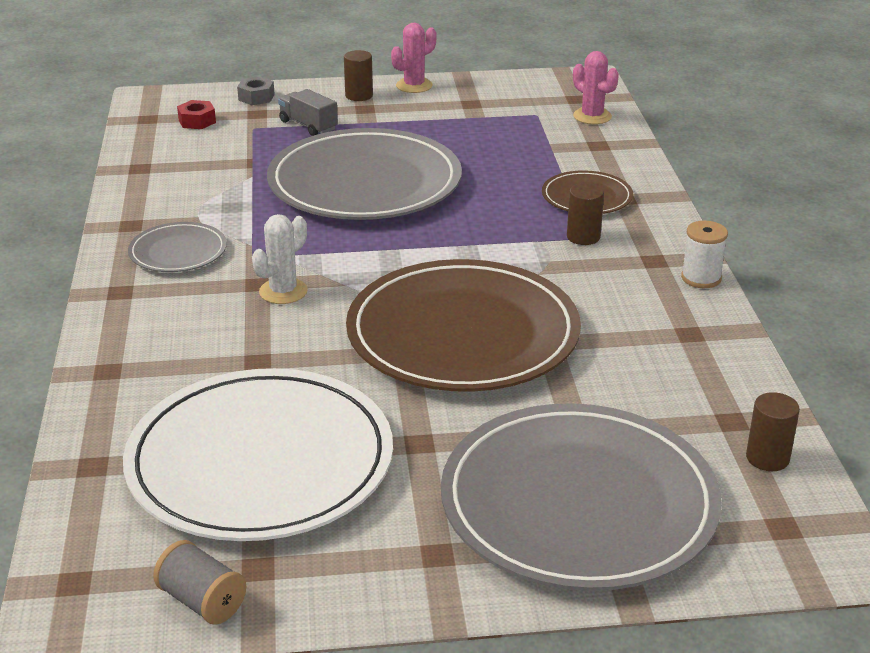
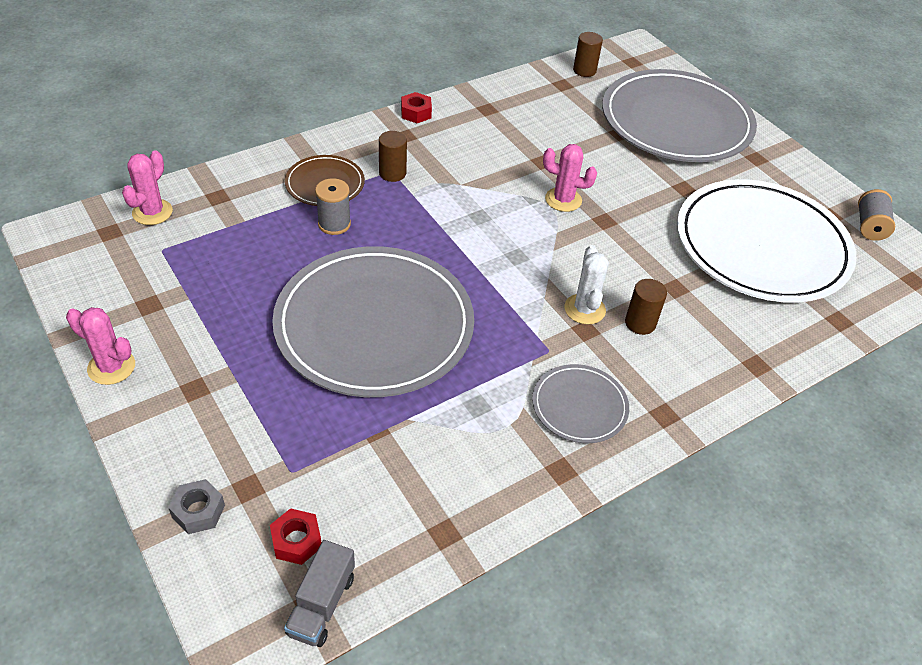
camera: 120 degrees left, 15 degrees up
(283, 291) = (584, 309): white cactus -> white cactus turned 75 degrees clockwise
(308, 125) = (262, 422): grey truck -> grey truck (321, 604)
(359, 96) = (158, 407): brown cylinder -> brown cylinder (640, 323)
(463, 334) = (563, 200): brown plate -> pink cactus
(518, 190) = (334, 224): none -> grey spool
(701, 278) = (416, 113): white spool -> red nut

